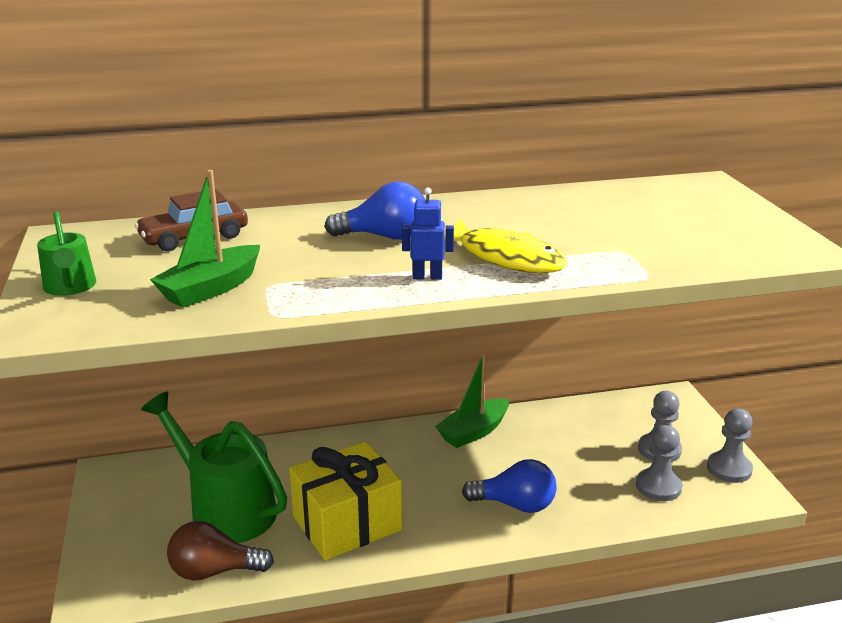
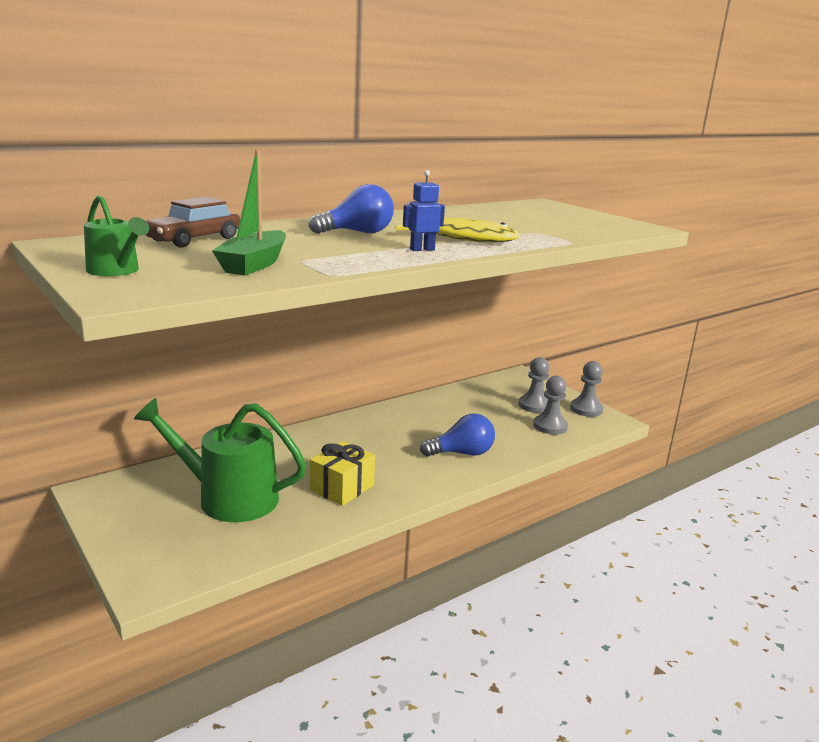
camera: 25 degrees left, 5 degrees down
(214, 571) = (251, 542): brown light bulb -> none
(347, 523) = (342, 488): yellow gift -> yellow gift, size x0.66
(473, 432) = (397, 414): green boat -> none

